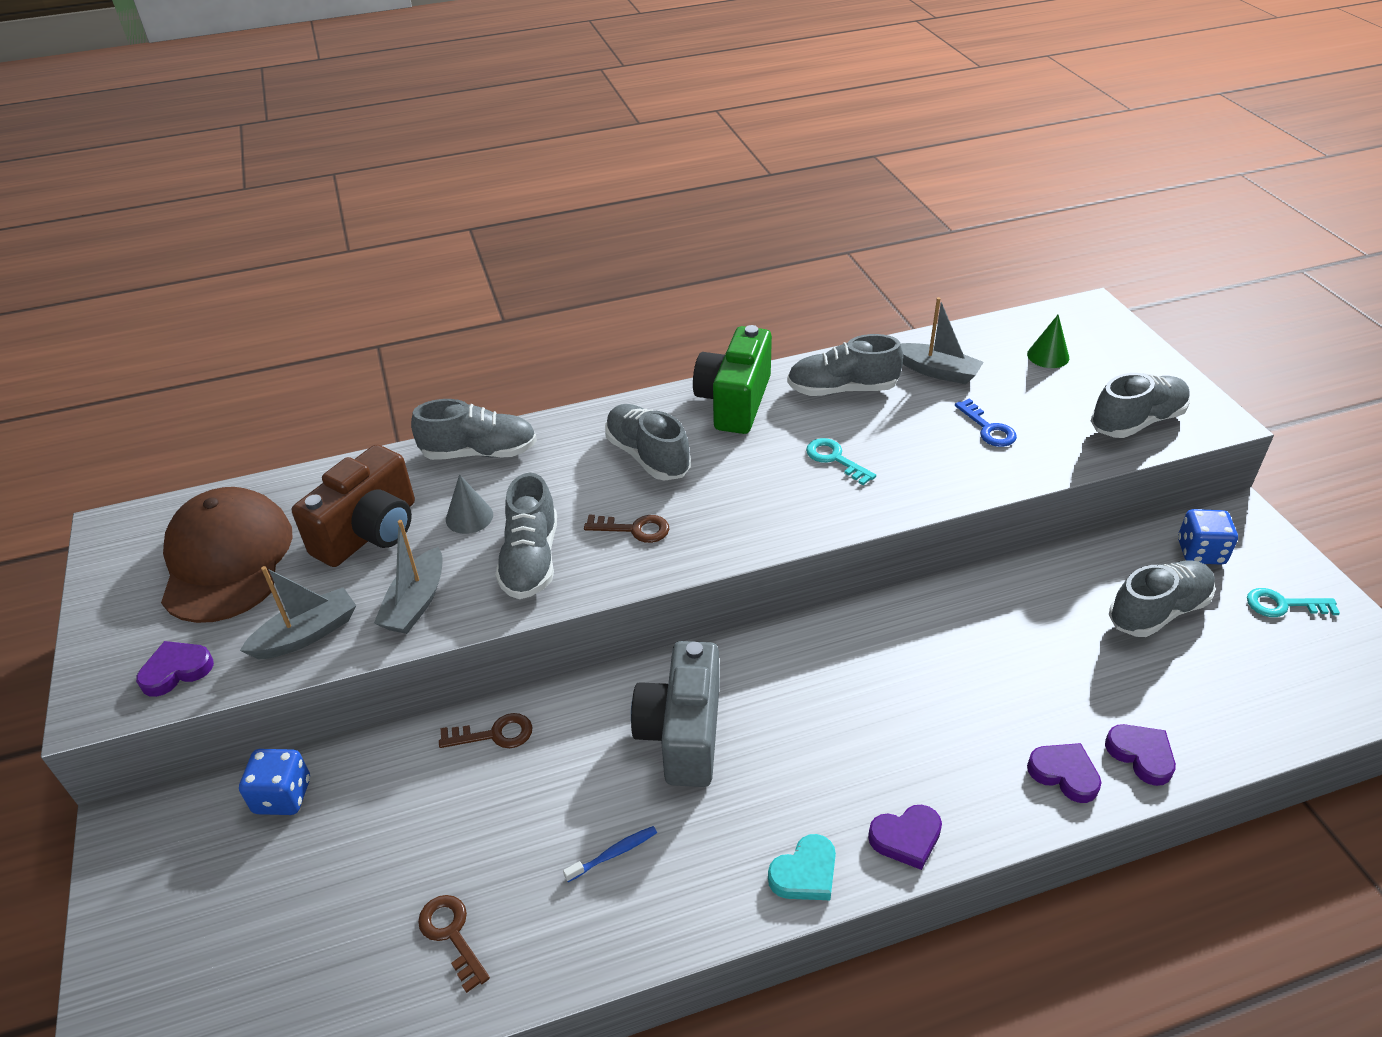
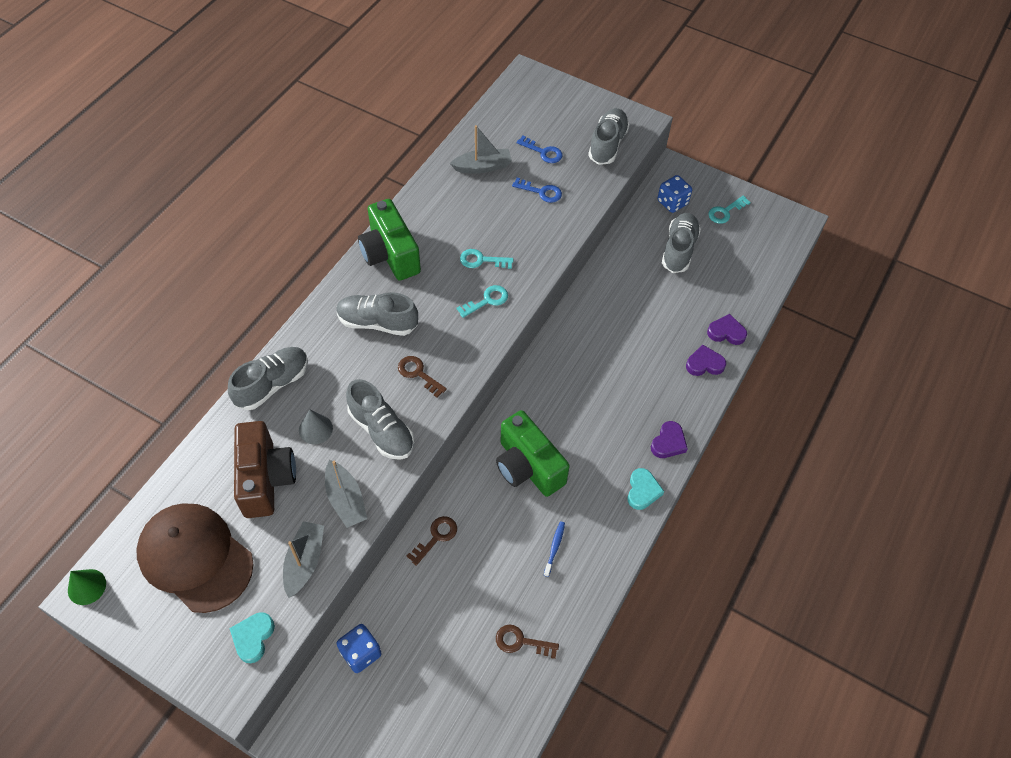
camera: 45 degrees left, 15 degrees up
(176, 671) = (253, 637): purple heart -> turquoise heart
(634, 529) = (418, 374): brown key -> brown key turned 105 degrees counterclockwise
(682, 734) = (528, 467): grey camera -> green camera
(796, 502) = (487, 301): none -> turquoise key
(842, 389) = (442, 210): grey shoe -> none
(1034, 391) = (543, 152): none -> blue key
(1048, 356) = (530, 122): green cone -> green cone (87, 587)

